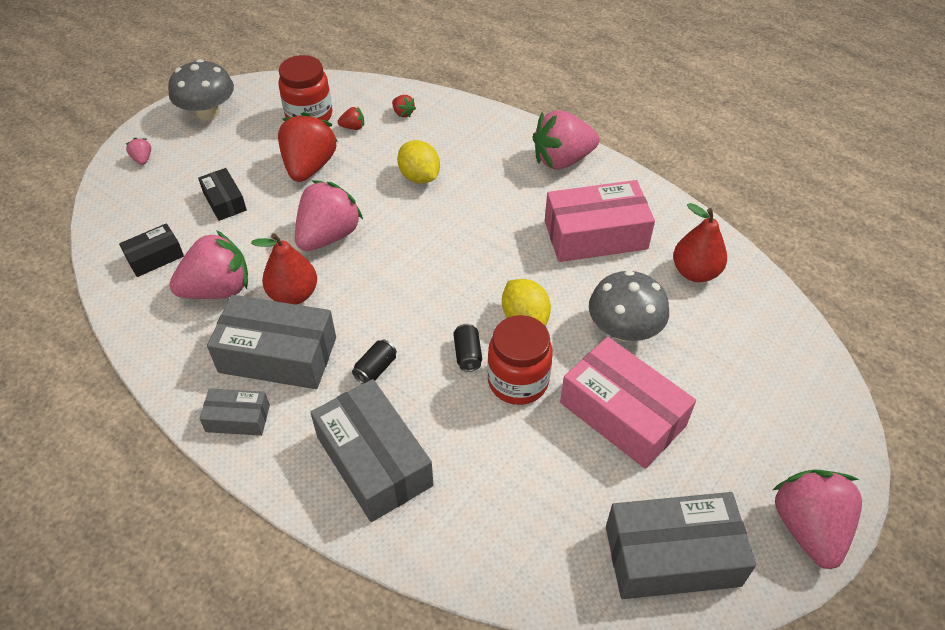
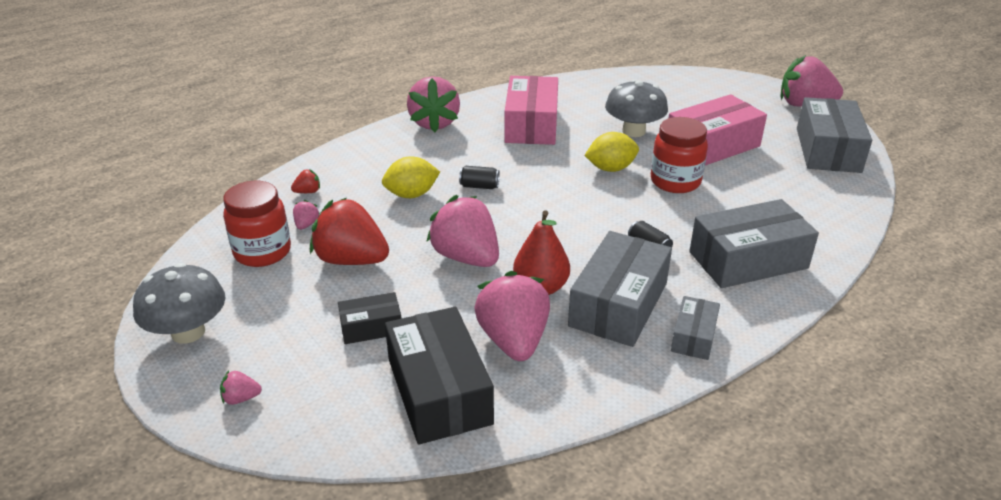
camera: 75 degrees left, 15 degrees down
(155, 257) = (439, 391): black box -> black box, size x1.91
(353, 127) = (306, 225): red strawberry -> pink strawberry
(467, 354) = (642, 200): black can -> black can (479, 186)
(695, 272) = (586, 96): red pear -> none

